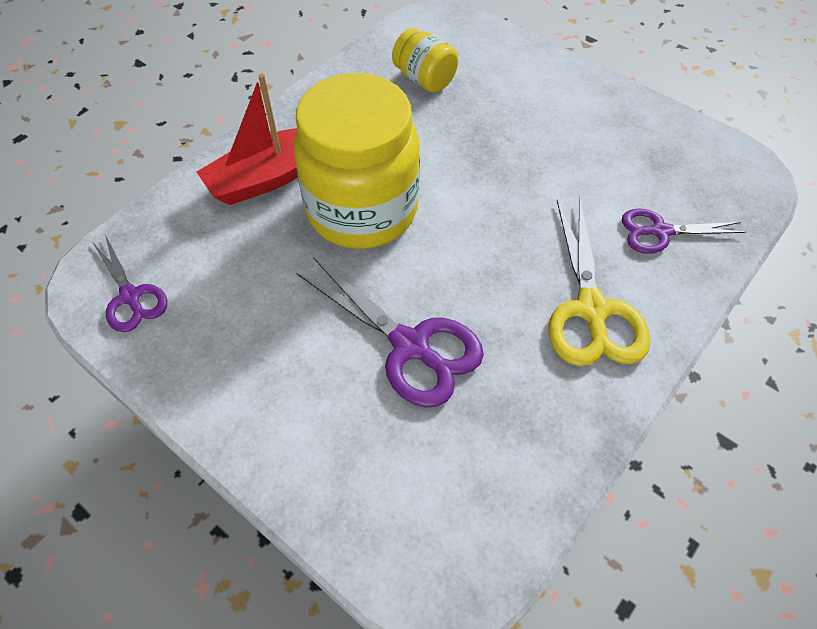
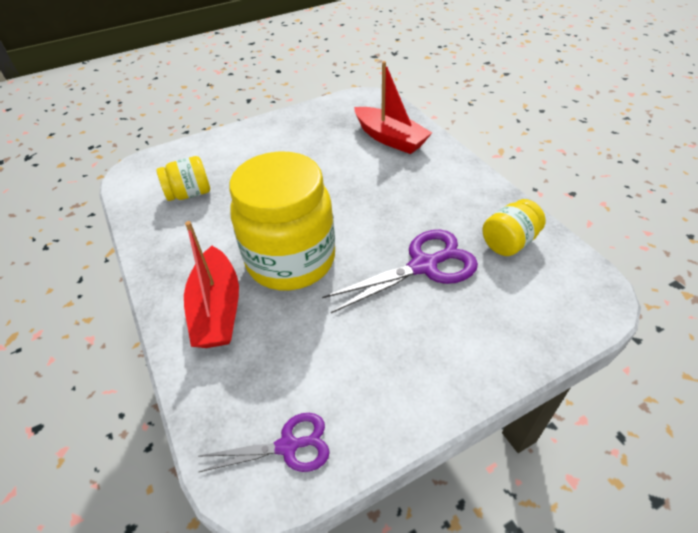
camera: 65 degrees left, 10 degrees down
(504, 441) = (509, 242): none -> yellow jar
(591, 310) = (431, 180): yellow scissors -> none
(660, 231) = (390, 138): purple scissors -> red boat

